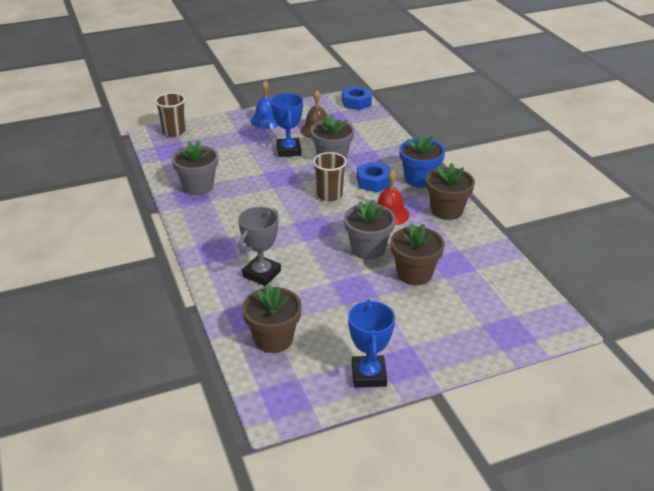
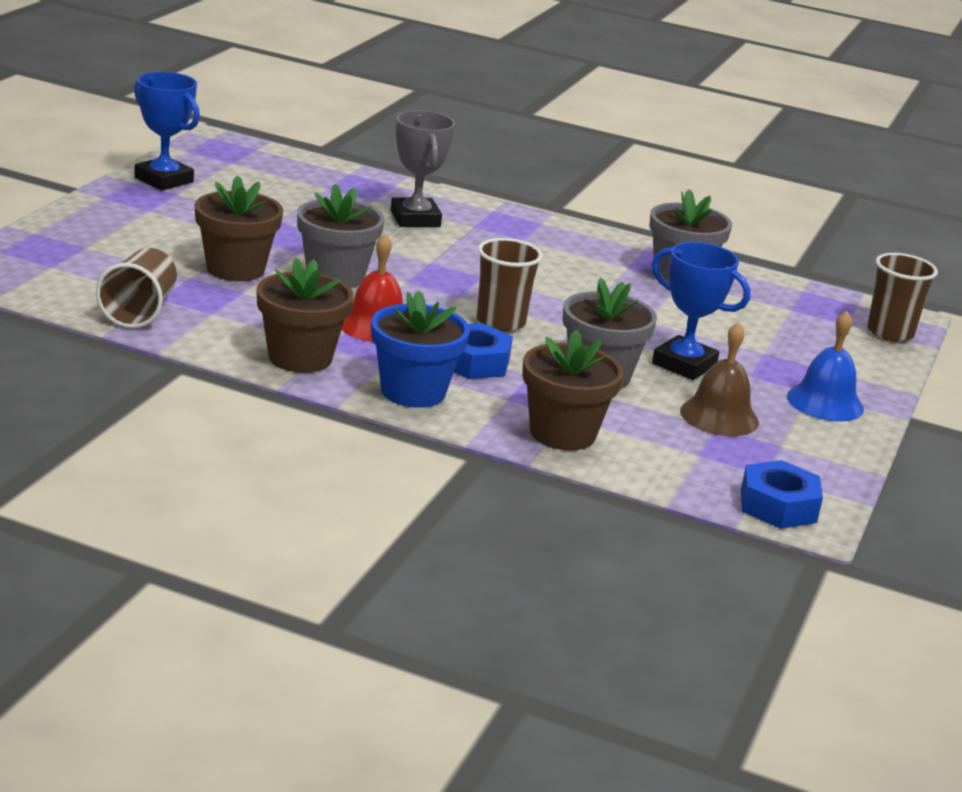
camera: 130 degrees right, 10 degrees down
(273, 339) = (303, 178): brown flower pot -> brown flower pot (562, 434)
(495, 264) = (139, 311): none -> brown cup

